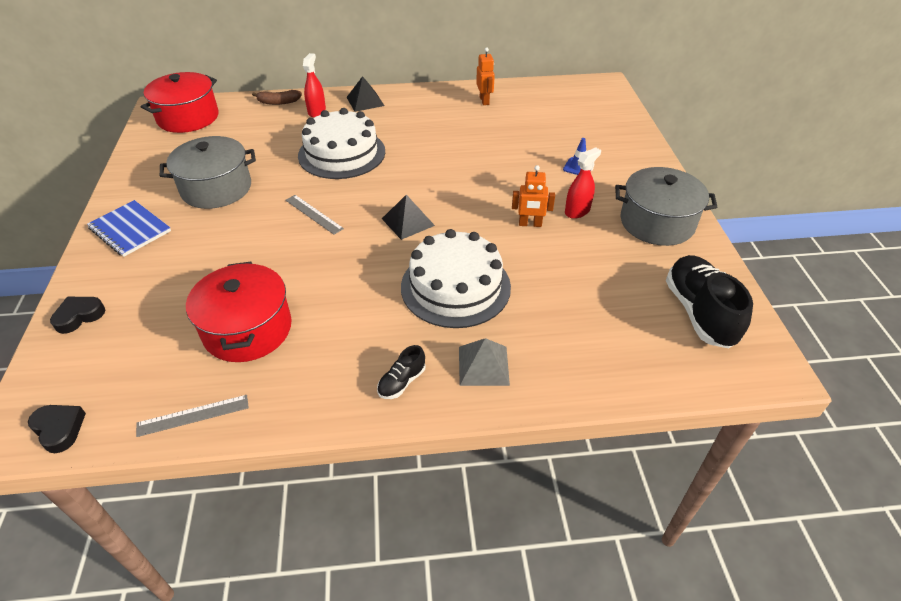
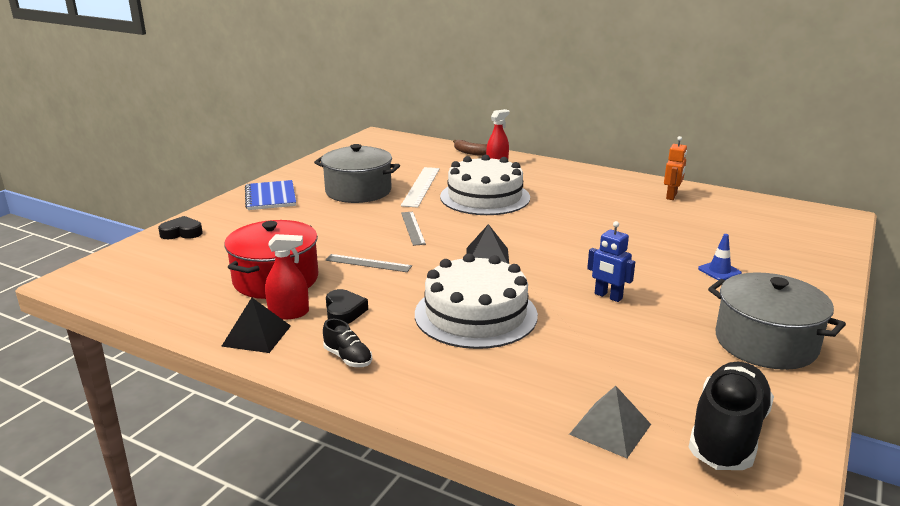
camera: 35 degrees right, 20 degrees down
(59, 429) = (97, 286): black heart -> black heart (344, 311)
(188, 117) = (389, 146): red pot -> none
(193, 415) = (178, 313): grey ruler -> grey ruler (368, 263)
(272, 160) = (421, 186): none -> white ruler
(365, 101) = (549, 169): black pyramid -> black pyramid (257, 336)
(402, 382) = (348, 358): black shoe -> black shoe turned 120 degrees counterclockwise
(483, 365) = (432, 377): grey pyramid -> grey pyramid (610, 429)
(530, 224) = (608, 296): orange robot -> blue robot
(577, 211) = (675, 303): red spray bottle -> red spray bottle (289, 313)

